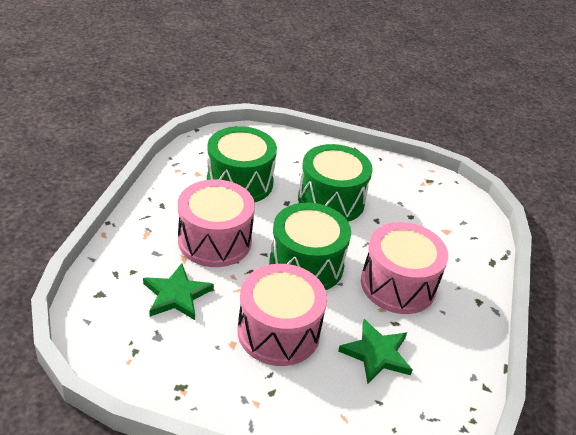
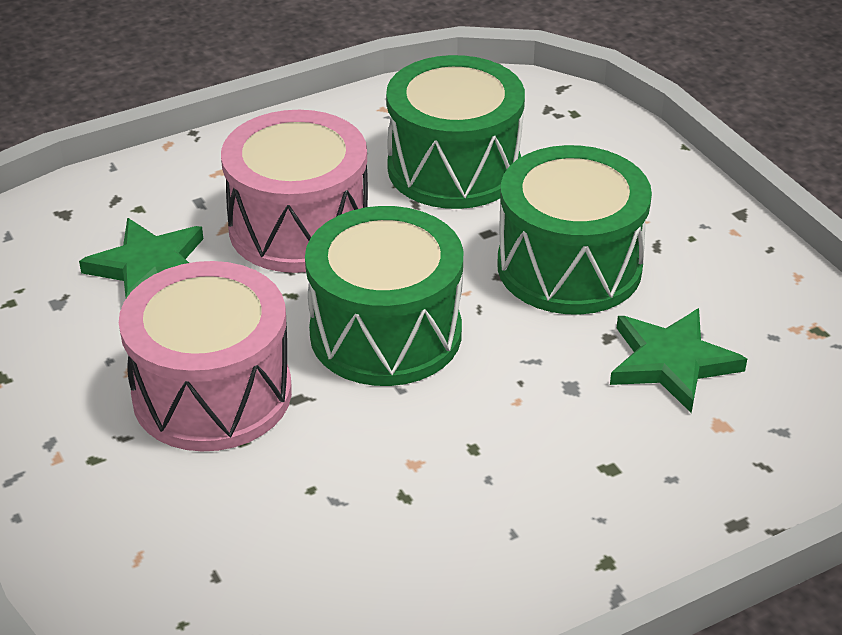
camera: 50 degrees right, 0 degrees up
(376, 354) = (308, 514): green star -> green star (672, 362)
(398, 285) = (494, 448): pink drum -> none

